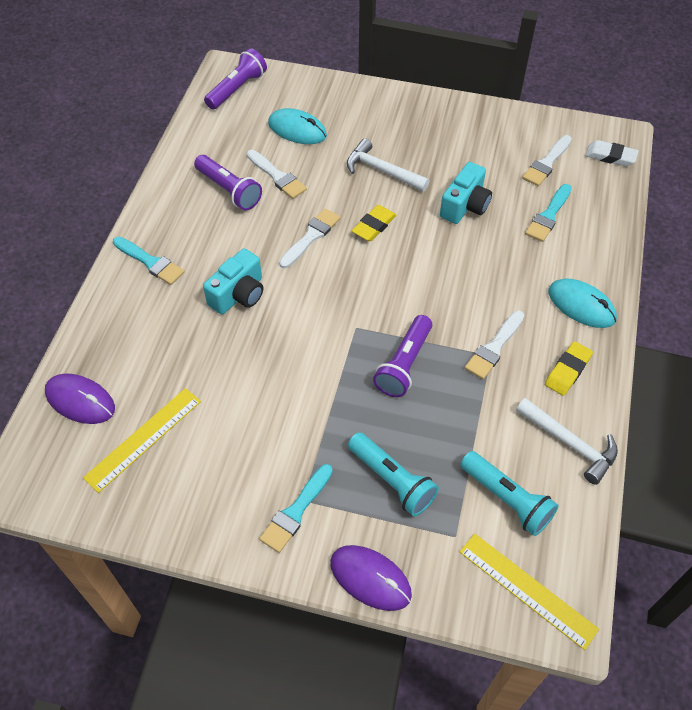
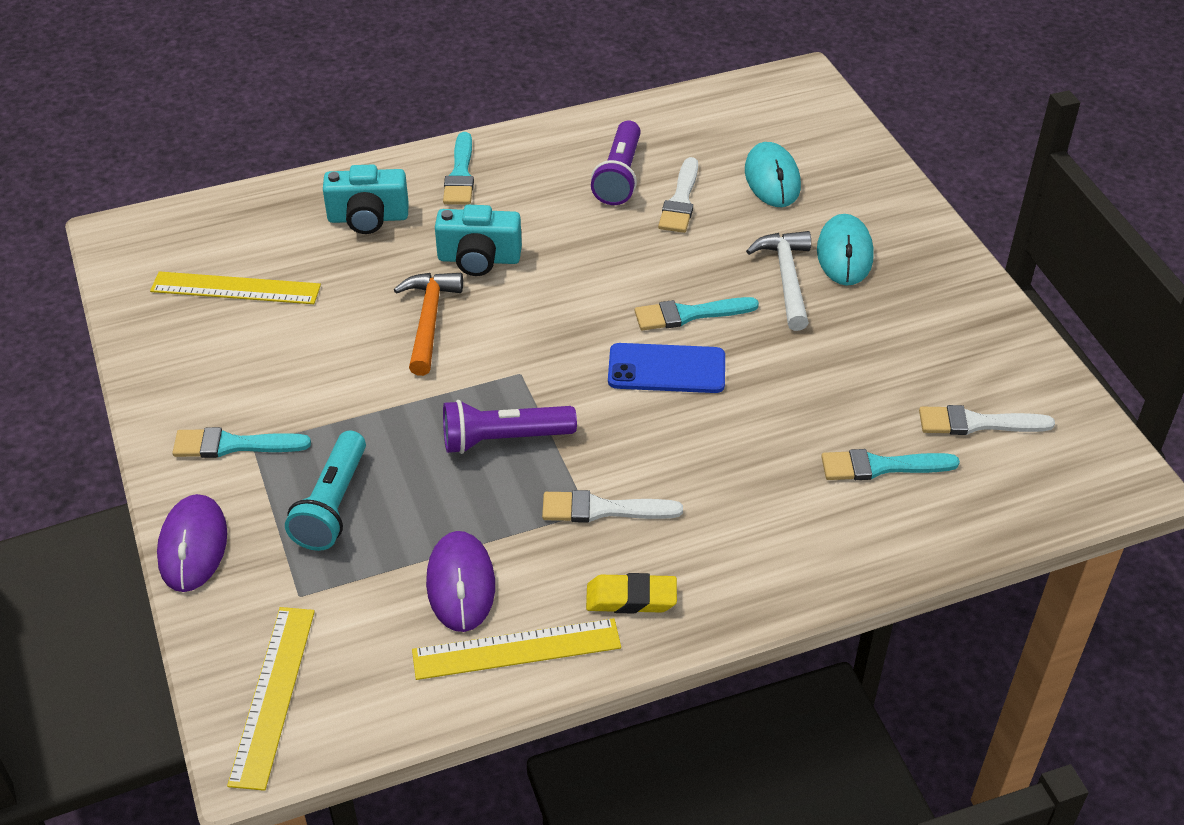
camera: 55 degrees right, 10 degrees down
(80, 400) = (246, 222): purple mouse -> purple mouse (461, 584)
(237, 89) = (780, 102): purple flashlight -> none
(271, 348) = (429, 321): none -> orange hammer
(311, 237) = (618, 272): white brush -> none
(374, 226) = (689, 314): yellow eraser -> turquoise brush
(408, 260) = (666, 369): none -> blue phone
(465, 206) = (809, 378): turquoise camera -> turquoise camera (368, 218)
(507, 499) = (385, 621): turquoise flashlight -> none
(570, 444) = (516, 649): white hammer -> yellow ruler
(581, 305) = (755, 567): turquoise mouse -> turquoise mouse (844, 254)
(610, 156) = (1070, 484): white eraser -> none

